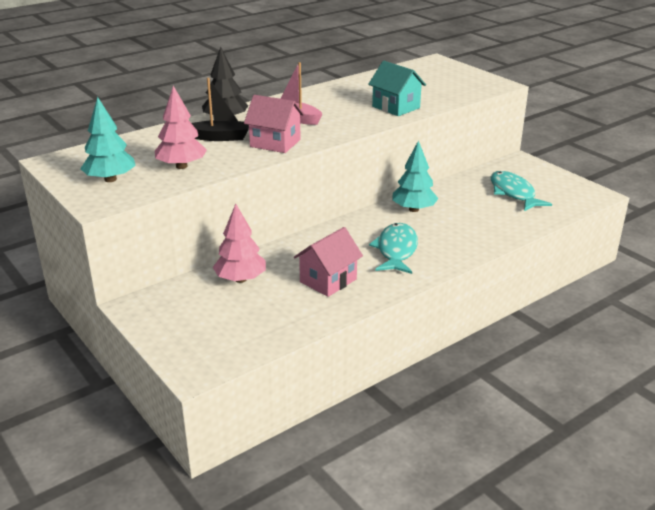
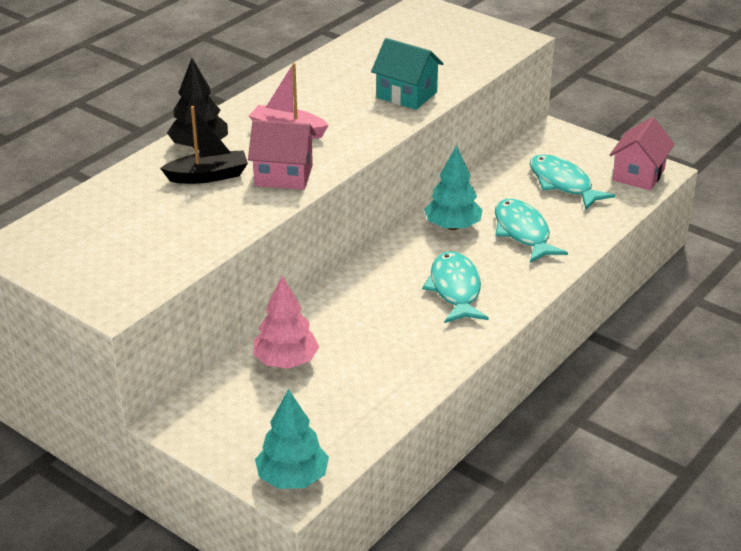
camera: 15 degrees left, 5 degrees up
(110, 179) = (105, 264): turquoise tree -> turquoise tree (292, 478)
(181, 166) = (185, 230): pink tree -> none
(328, 280) = (392, 345): pink house -> pink house (638, 175)
(467, 220) = (523, 232): none -> turquoise fish

